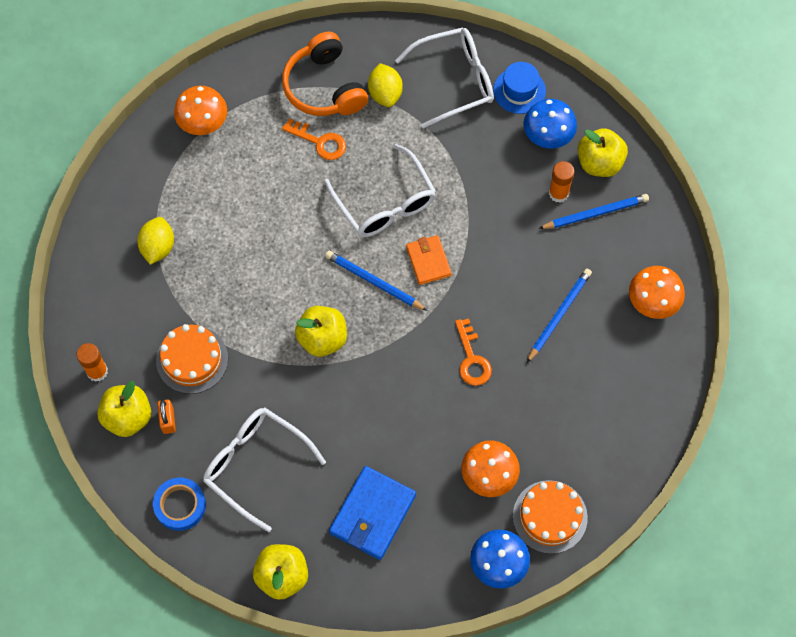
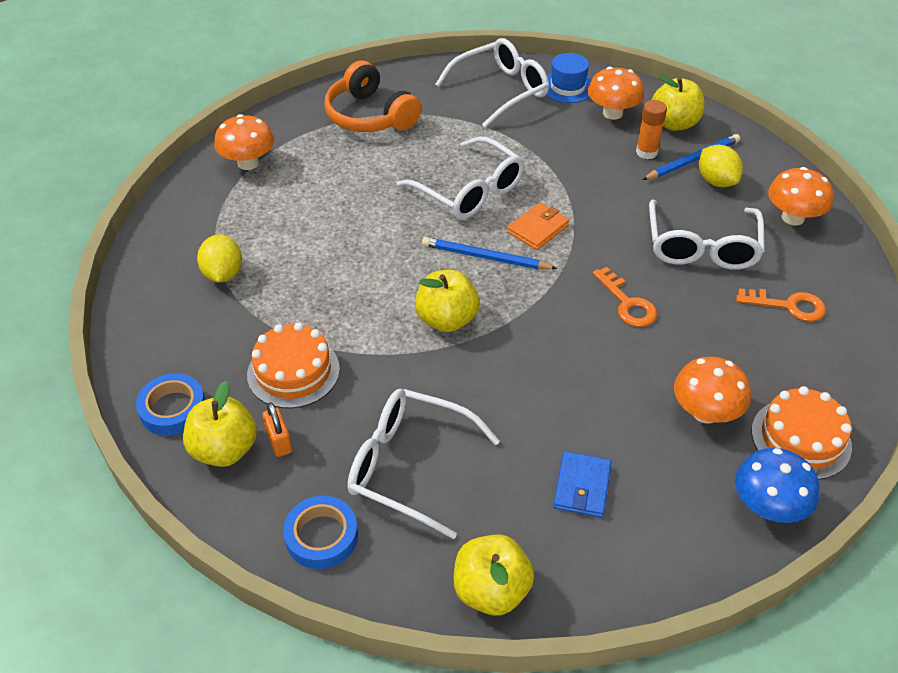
camera: 15 degrees left, 20 degrees down
(97, 371) = (173, 409): orange glue stick -> blue tape
(320, 142) = (380, 156): orange key -> orange key (788, 306)
(372, 514) = (582, 486): blue wallet -> blue wallet, size x0.62
(385, 94) = (434, 110): yellow lemon -> yellow lemon (716, 181)
(428, 261) = (538, 229): orange wallet -> orange wallet turned 75 degrees clockwise
(548, 136) = (612, 113): blue mushroom -> orange mushroom
(559, 315) = (702, 247): blue pencil -> white glasses

